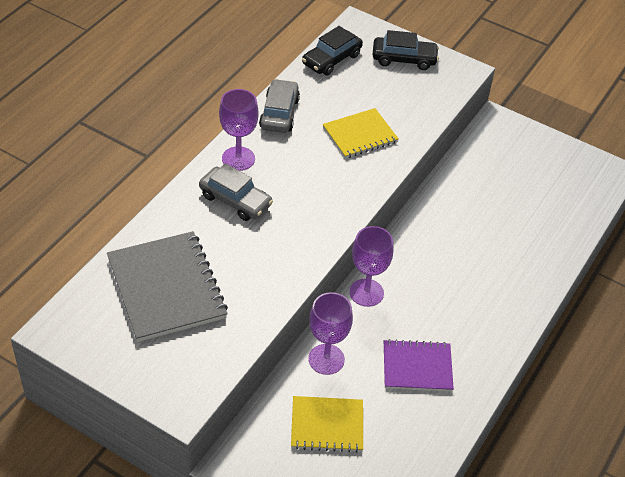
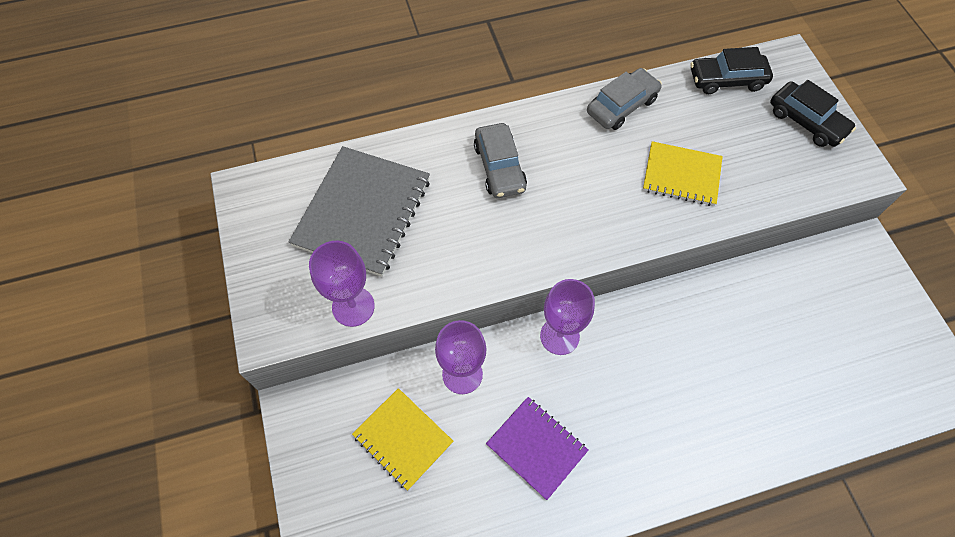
camera: 45 degrees right, 15 degrees up
(238, 159) = (541, 128): purple goblet -> purple goblet (353, 306)

